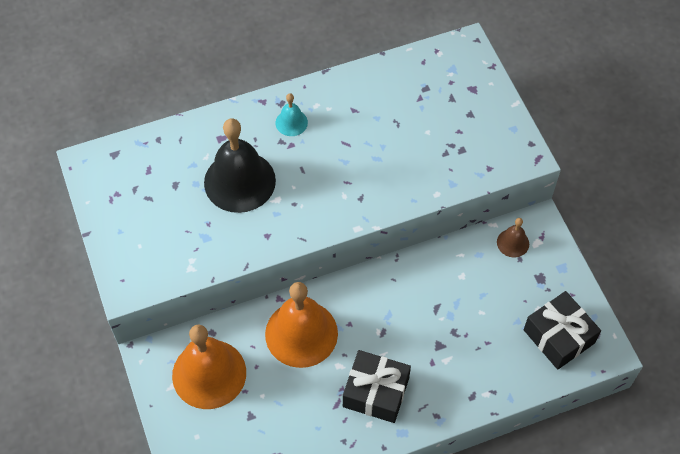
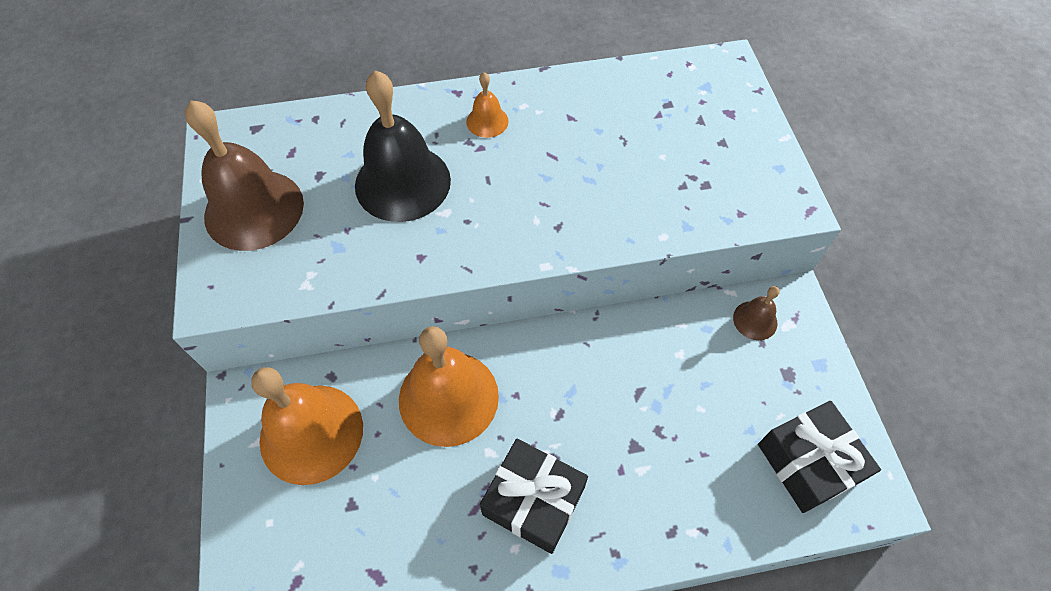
camera: 10 degrees right, 0 degrees up
(135, 219) = (254, 209): none -> brown bell
(291, 122) = (487, 121): turquoise bell -> orange bell

